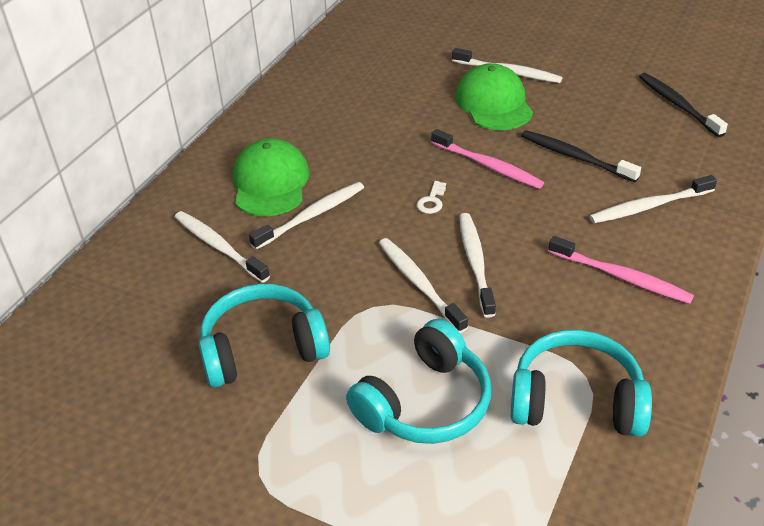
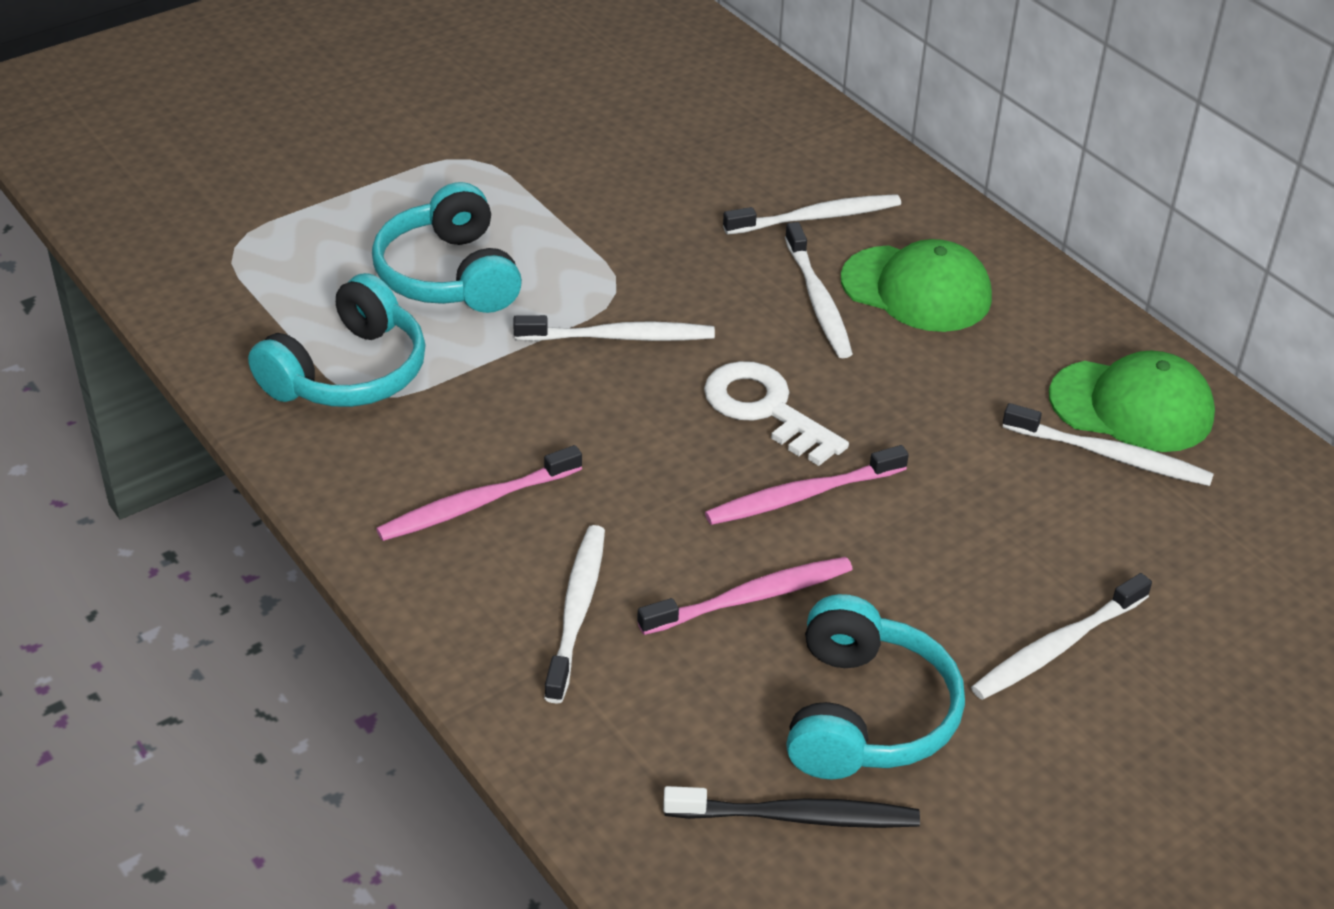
camera: 115 degrees right, 0 degrees up
(263, 348) = (622, 202): turquoise headphones -> turquoise headphones (866, 714)
(431, 201) = (765, 409): white key -> white key, size x2.15
(475, 262) = (615, 395): white toothbrush -> white toothbrush (1111, 456)
(493, 103) = (966, 580): green cap -> green cap (1132, 406)
(575, 157) = (751, 598): black toothbrush -> pink toothbrush

